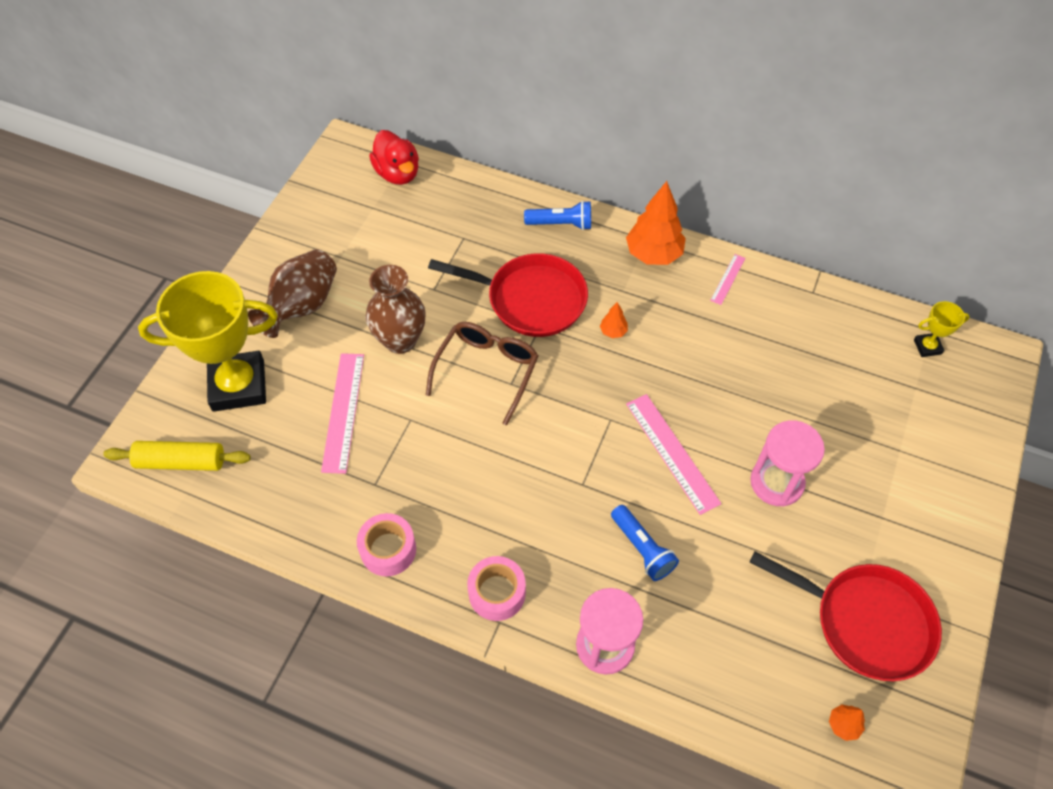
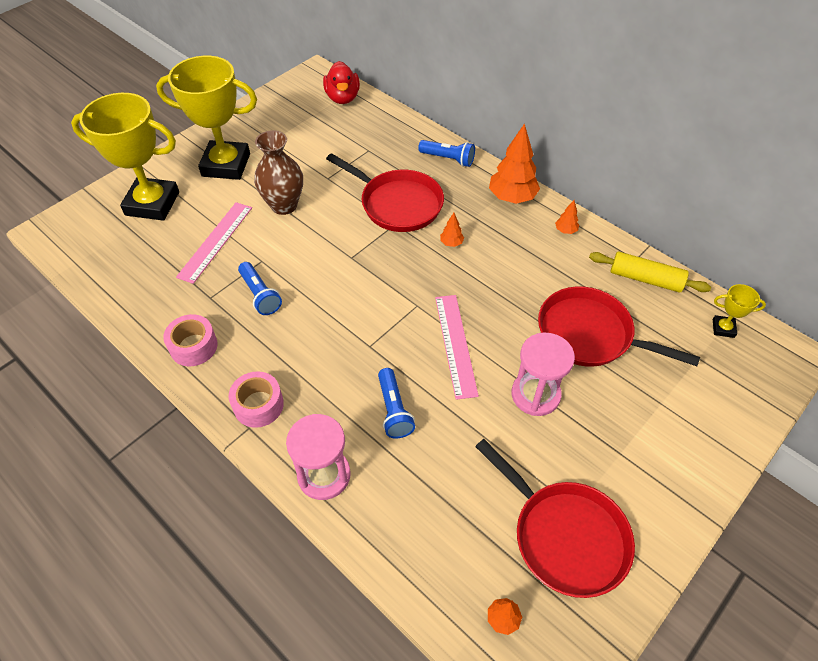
camera: 20 degrees right, 5 degrees down
(181, 462) = (84, 242): yellow rolling pin -> yellow rolling pin (645, 279)
(302, 306) = (226, 165): brown vase -> yellow trophy
(431, 463) = (260, 295): none -> blue flashlight
(487, 370) = (337, 243): brown glasses -> none
(728, 279) = (565, 230): pink ruler -> orange tree
(802, 396) = (590, 334): none -> red pan

